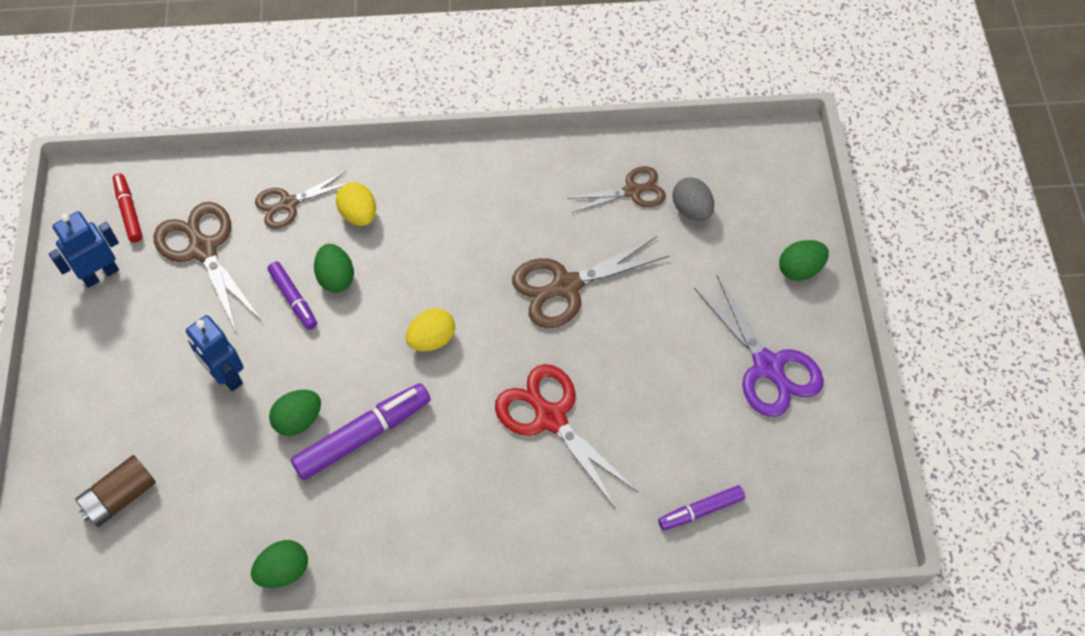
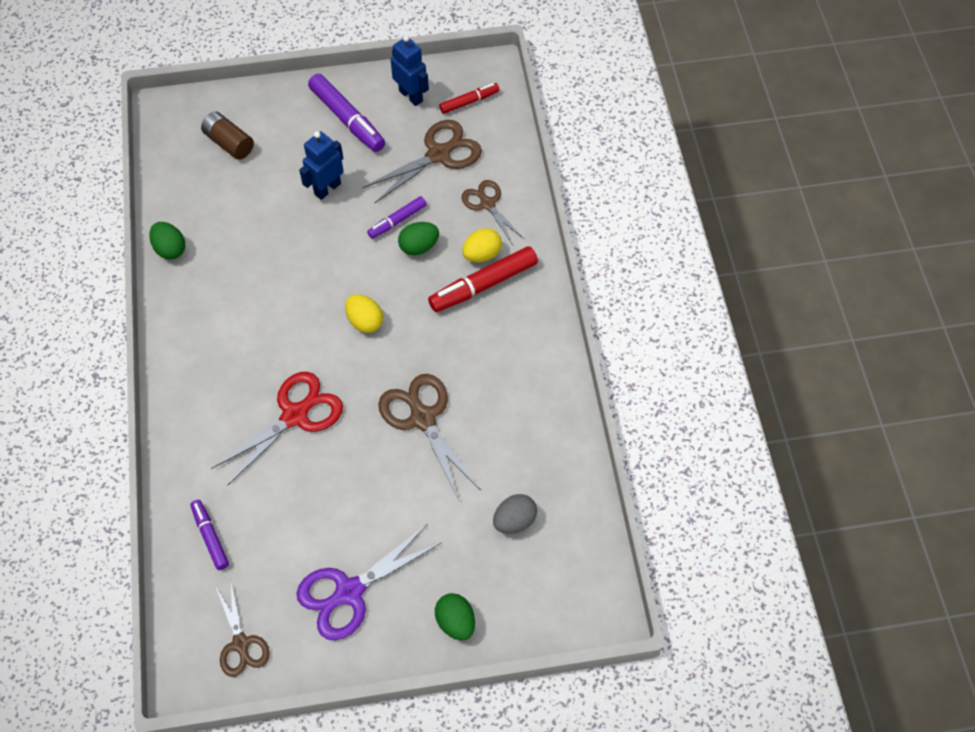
camera: 85 degrees right, 0 degrees up
(298, 420) = (290, 240): green egg -> none
(363, 436) = (278, 284): purple marker -> purple marker (347, 119)
(401, 216) = (483, 285): none -> red marker
(633, 191) = (530, 468): brown scissors -> brown scissors (241, 644)

